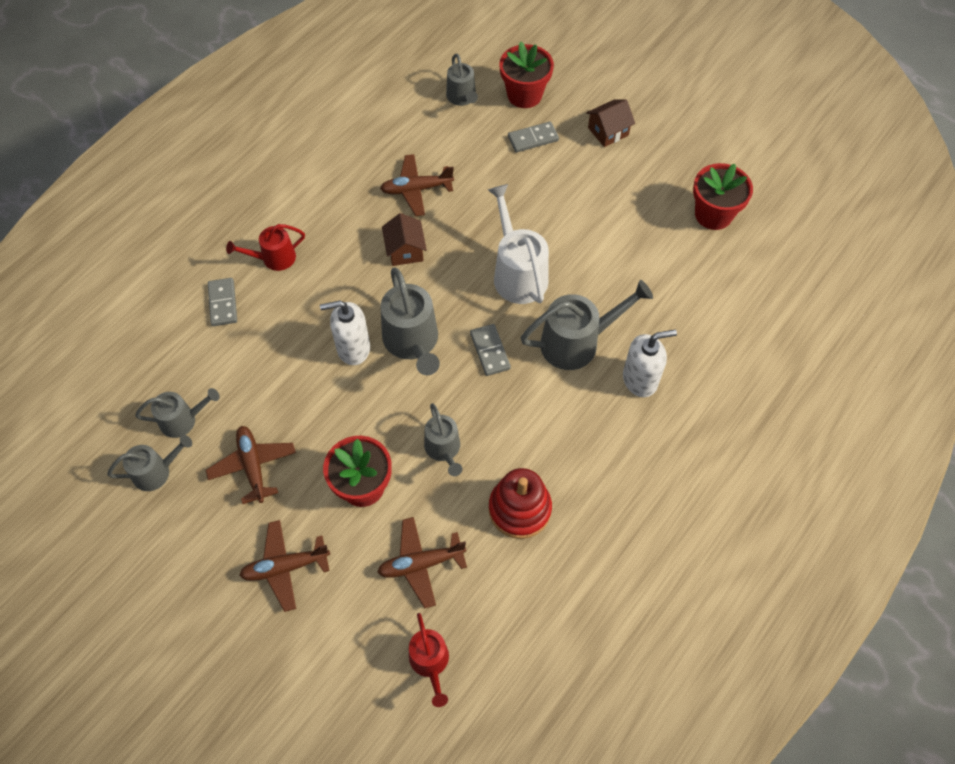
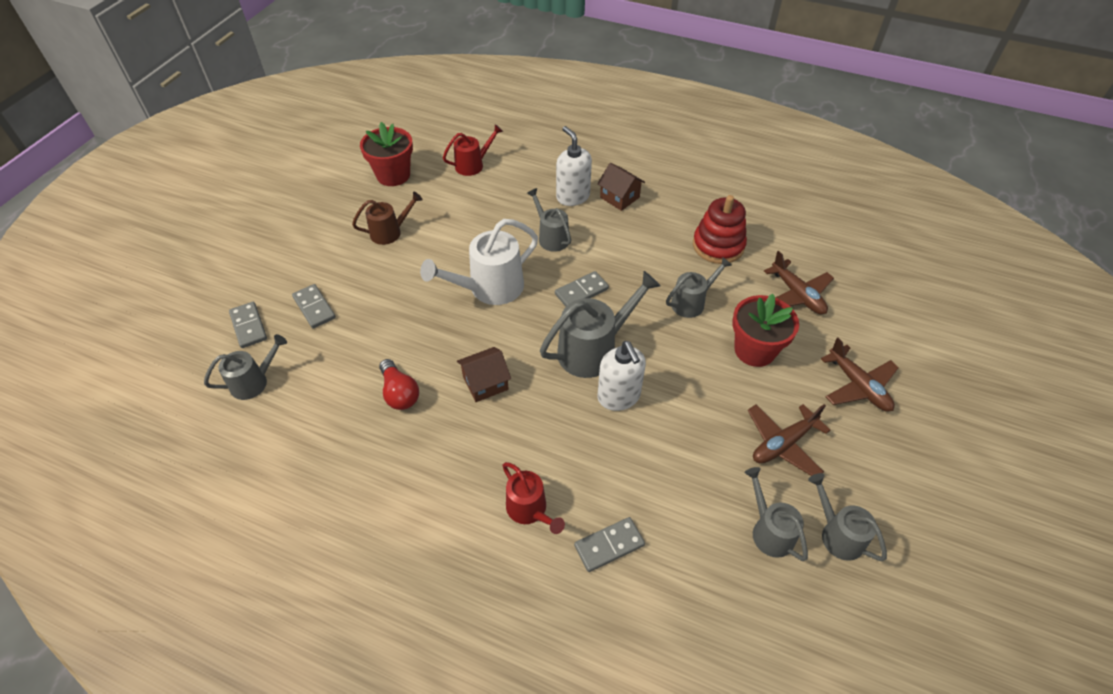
camera: 105 degrees left, 10 degrees down
(416, 189) = (399, 393): brown plane -> red light bulb
(430, 663) = (866, 272): red watering can -> red watering can (473, 165)
(524, 95) = (249, 326): red flower pot -> grey domino
(577, 342) = (551, 237): grey watering can -> grey watering can, size x0.61
(608, 131) = (300, 253): brown house -> brown house (619, 197)
(620, 202) = (390, 232): none -> brown watering can

